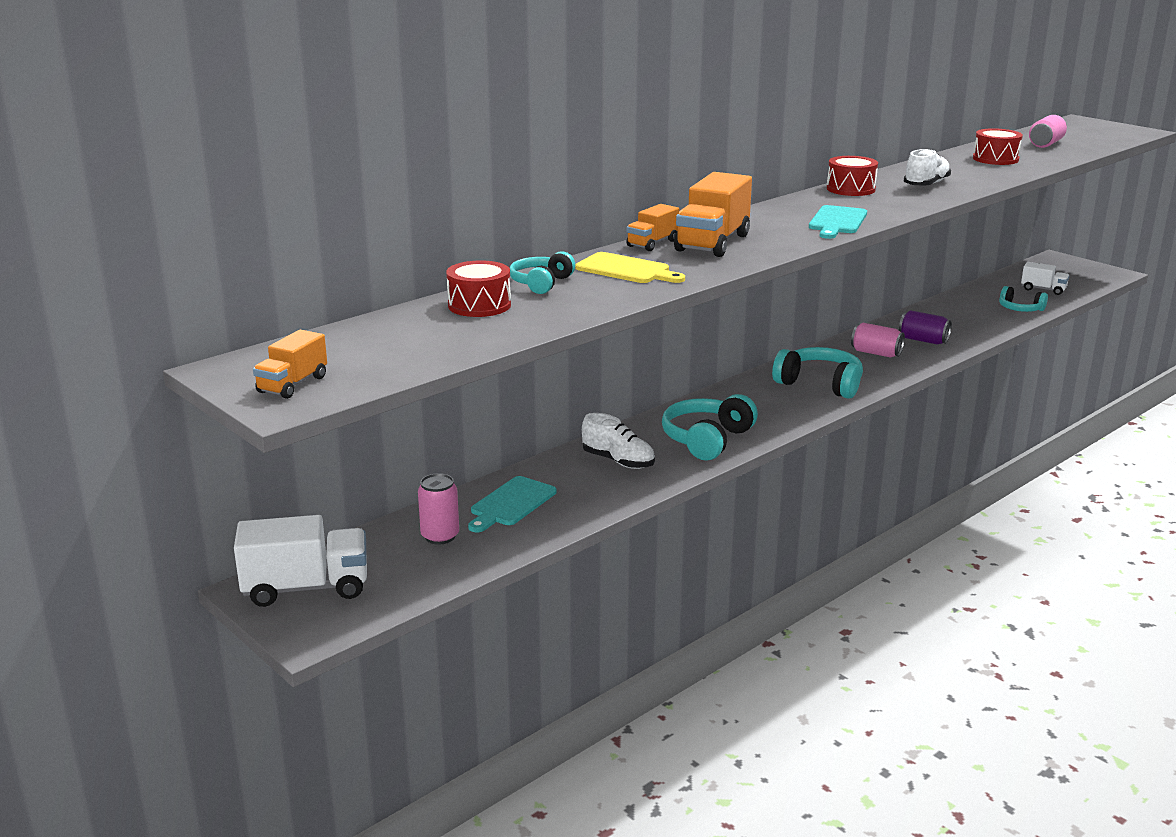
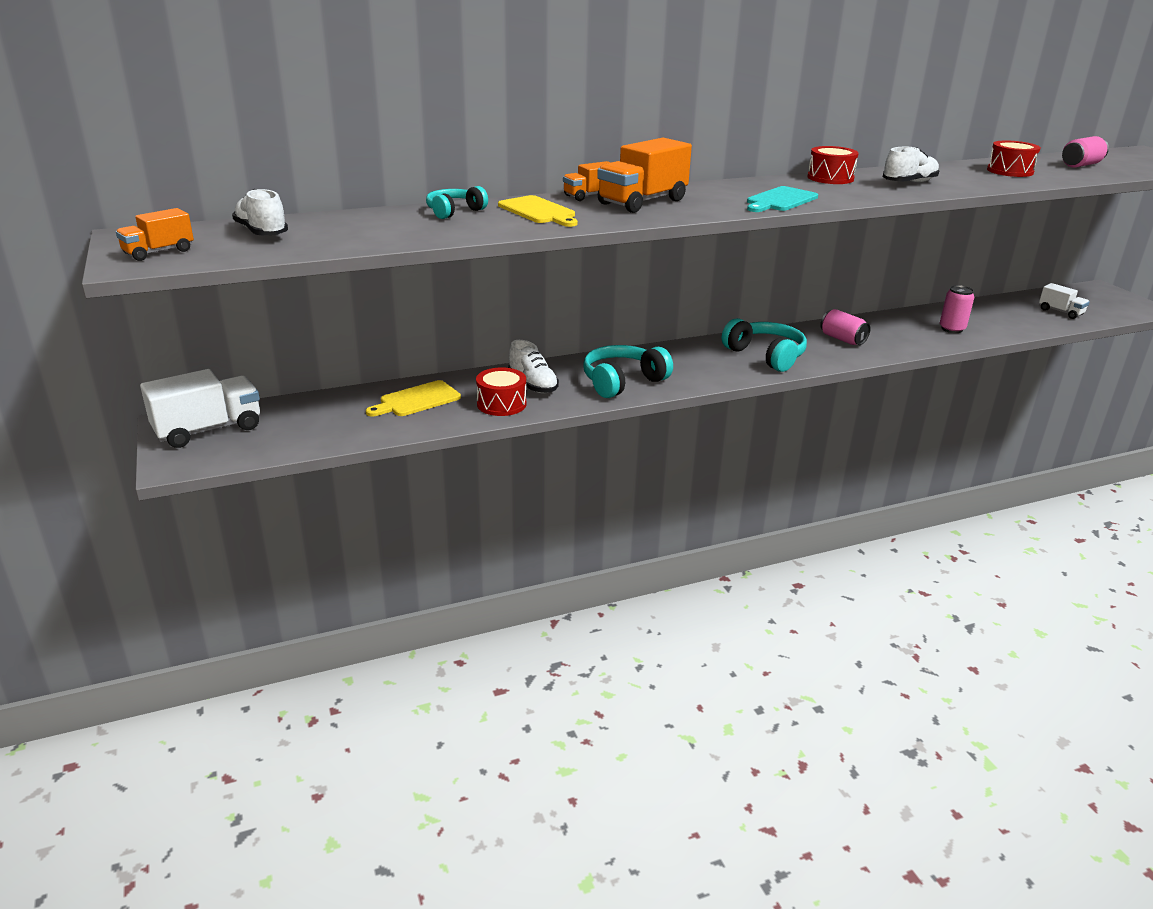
camera: 20 degrees right, 5 degrees up
(306, 588) = (208, 430): white truck -> white truck turned 45 degrees counterclockwise
(372, 341) = (262, 232): none -> white shoe
(440, 536) = (339, 413): pink can -> pink can (952, 329)
(479, 305) = (381, 220): red drum -> red drum (501, 404)
(511, 503) = (417, 400): turquoise cutting board -> yellow cutting board
(923, 340) = (898, 336): purple can -> none
(1020, 309) = (1020, 325): turquoise headphones -> none

